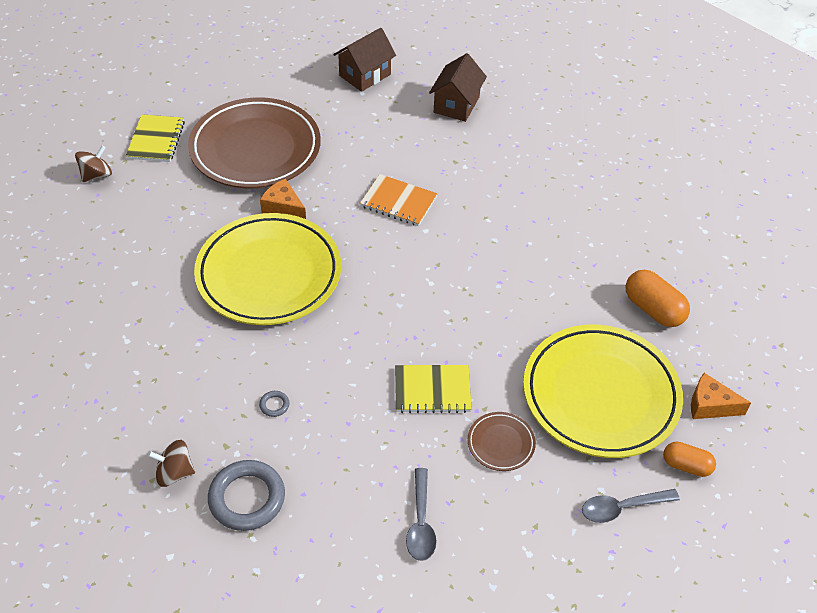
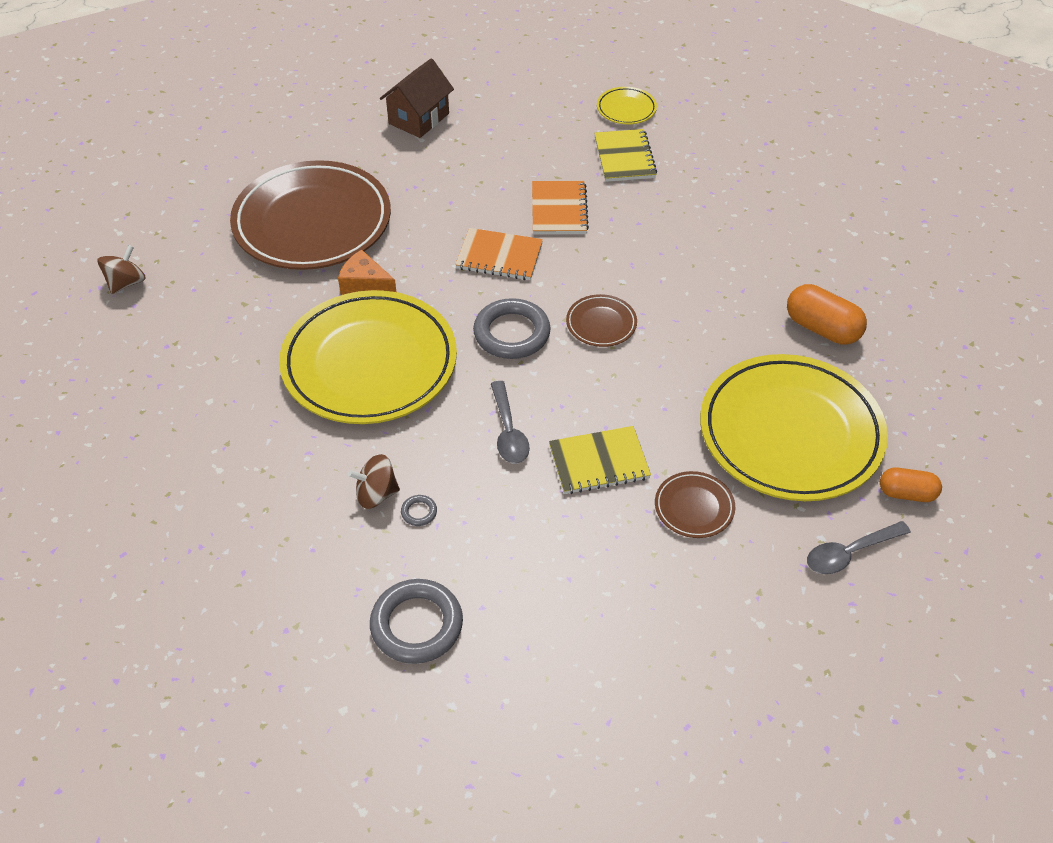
camera: 10 degrees left, 0 degrees up
(156, 140) = (188, 230): yellow notebook -> yellow notebook (624, 157)
(174, 473) = (321, 612): brown spinning top -> brown spinning top (376, 494)
(390, 269) = (512, 333): none -> grey ring
(421, 523) = (628, 613): grey spoon -> grey spoon (508, 431)
(456, 105) = (535, 136): brown house -> none
(458, 170) = (559, 210): none -> orange notebook
(467, 273) = (601, 324): none -> brown plate
(539, 92) = (626, 109): none -> yellow plate
(710, 405) = (914, 423): orange cheese -> none

